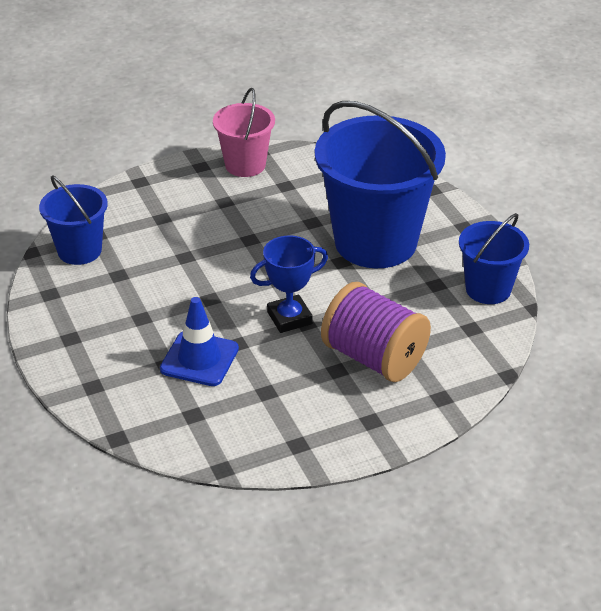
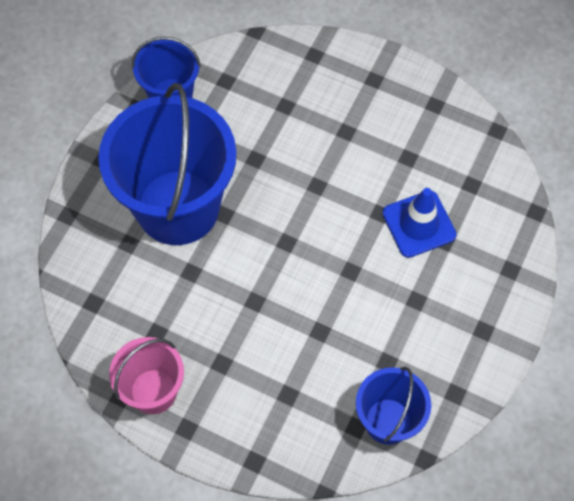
camera: 130 degrees left, 25 degrees up
(289, 318) = (322, 200): blue trophy -> none
(374, 358) = (313, 118): purple spool -> none

